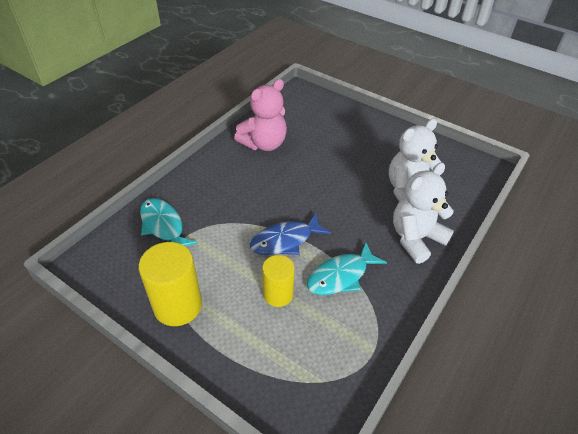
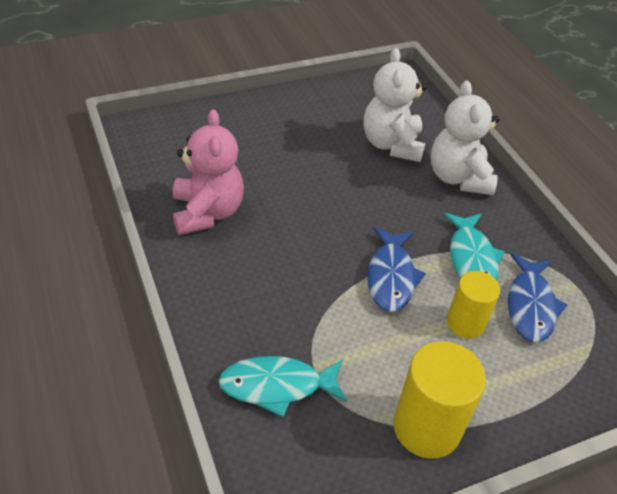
camera: 60 degrees left, 0 degrees up
(326, 327) = (530, 306): none -> blue fish

